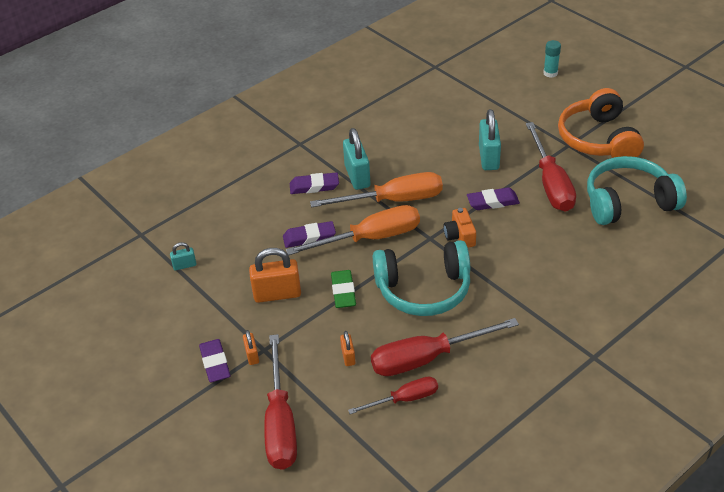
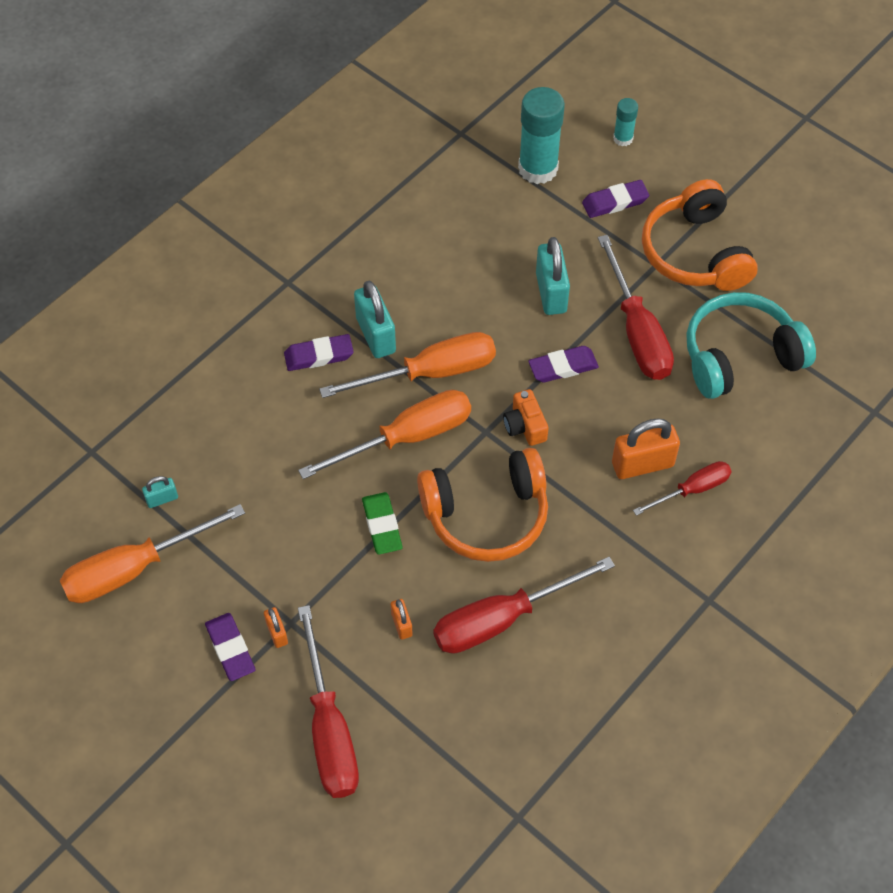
camera: 10 degrees left, 15 degrees up
(155, 307) = (134, 568): none -> orange screwdriver
(277, 294) = (295, 536): orange padlock -> orange padlock (642, 464)
(309, 237) = (324, 441): purple eraser -> purple eraser (615, 202)
(404, 399) = (481, 681): red screwdriver -> red screwdriver (692, 490)
(423, 289) = (486, 514): turquoise headphones -> orange headphones
(487, 87) = (538, 168): none -> turquoise glue stick

